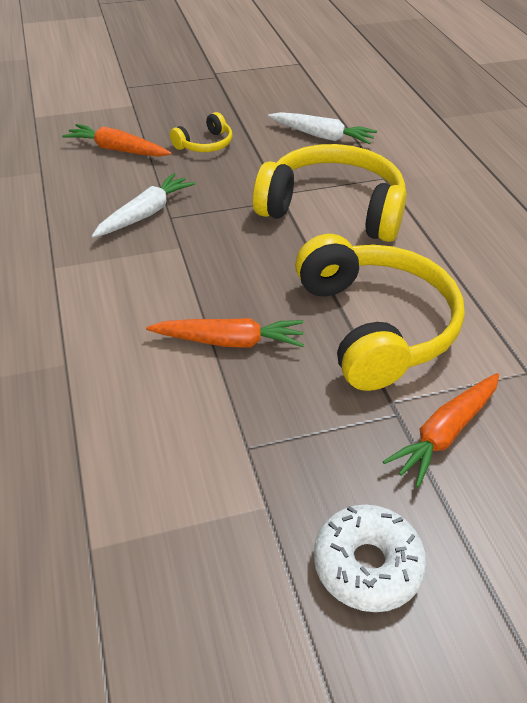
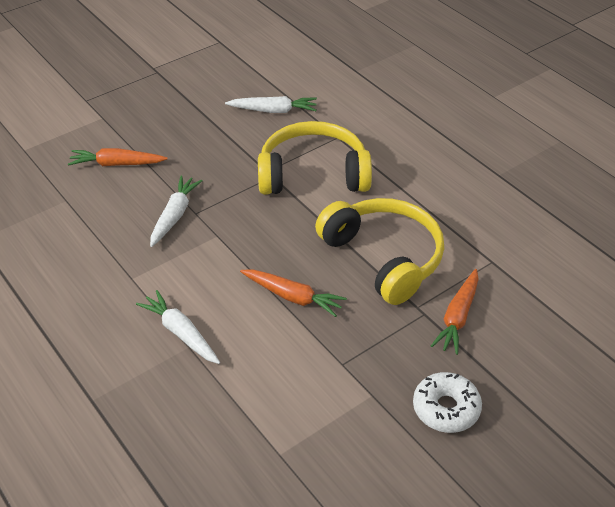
camera: 20 degrees left, 0 degrees up
(66, 344) = (181, 333): none -> white carrot
(205, 144) = (185, 141): yellow headphones -> none
(230, 341) = (293, 297): orange carrot -> orange carrot turned 45 degrees clockwise

